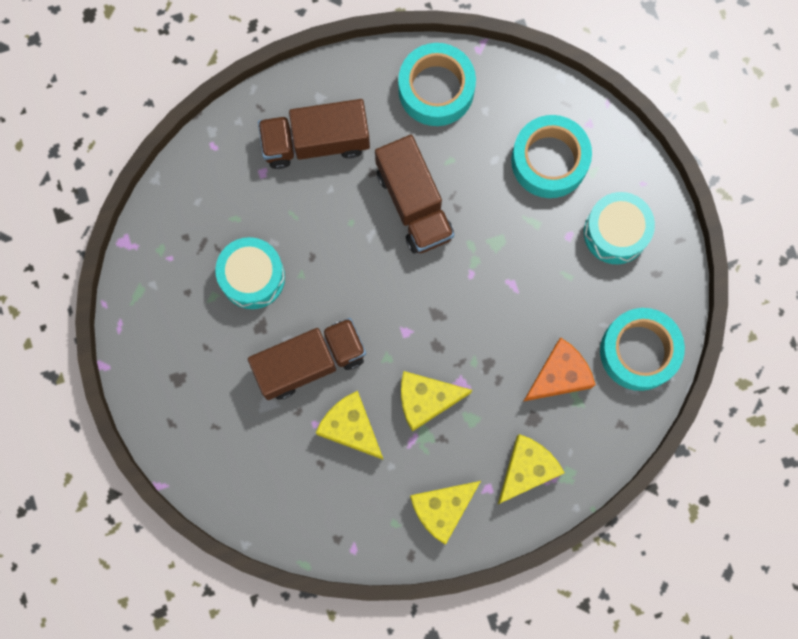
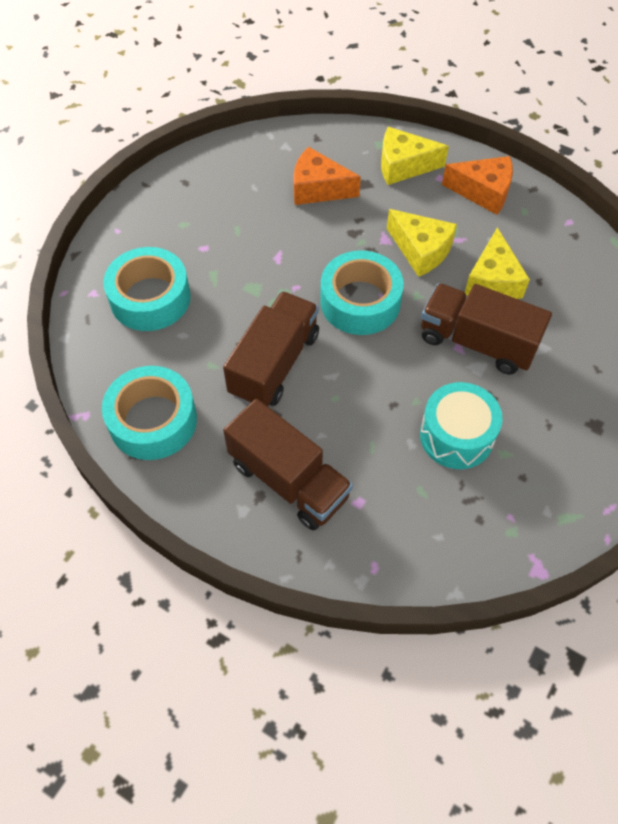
camera: 130 degrees left, 20 degrees down
(442, 509) = (483, 192): yellow cheese -> orange cheese
(615, 232) = (174, 222): turquoise drum -> none
(639, 351) = (254, 158): turquoise tape -> turquoise tape (360, 302)

